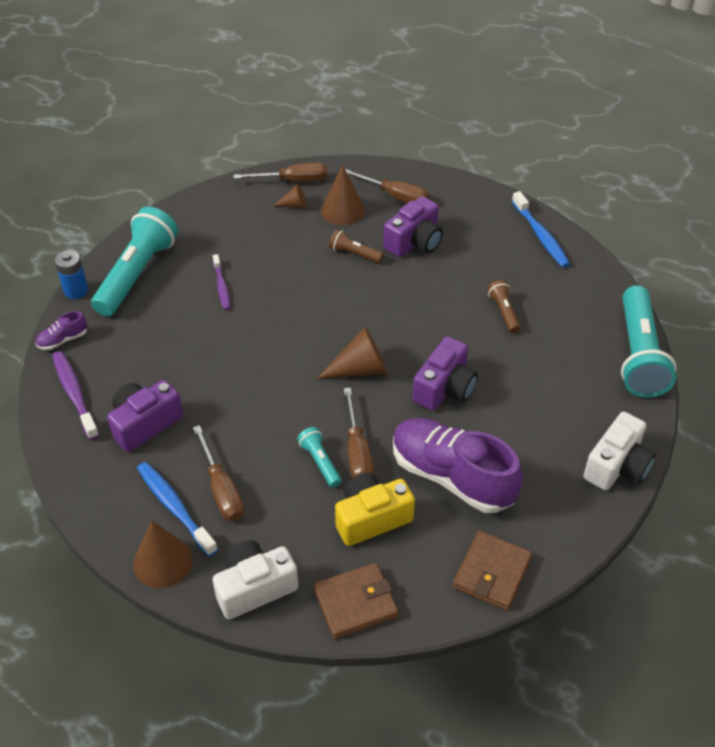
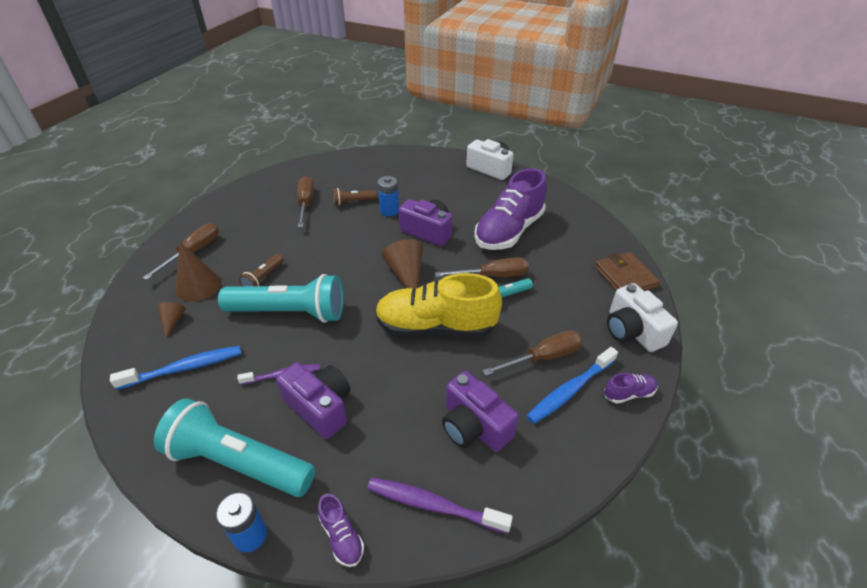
camera: 90 degrees left, 5 degrees down
(75, 394) = (434, 505): purple toothbrush -> purple toothbrush turned 45 degrees clockwise
(163, 562) = (629, 394): brown cone -> purple shoe
(274, 396) = (436, 327): none -> yellow shoe
(293, 180) = (131, 323): brown screwdriver -> brown screwdriver (305, 203)
(371, 518) = (552, 269): yellow camera -> none
(414, 242) = (260, 242): purple camera -> purple camera (320, 407)
(487, 348) = (389, 211): none -> blue battery
(492, 573) = (581, 218): brown wallet -> none
(540, 236) = (276, 181): blue toothbrush -> blue toothbrush (184, 368)
(639, 354) = (400, 154): turquoise flashlight -> turquoise flashlight (289, 312)

